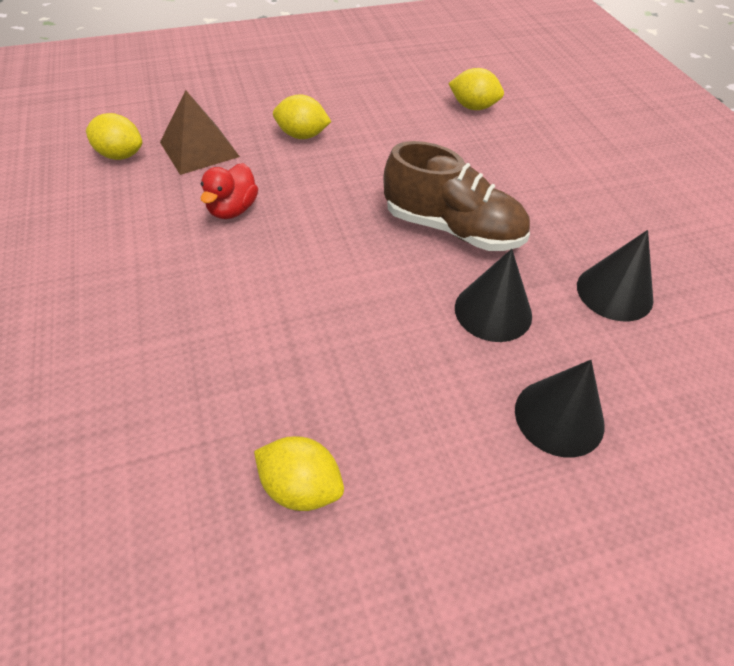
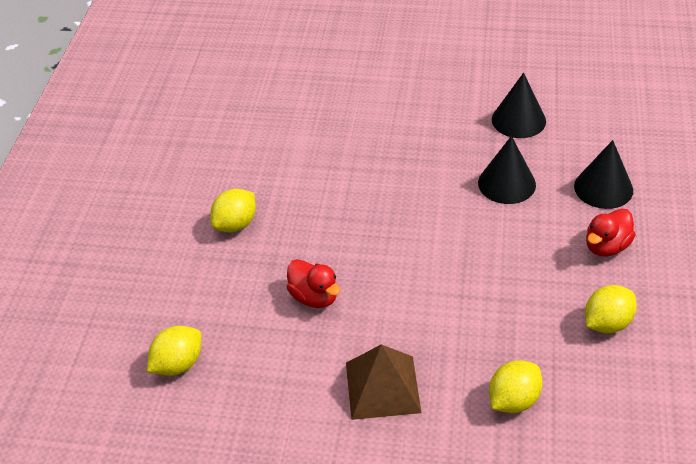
camera: 60 degrees left, 5 degrees down
(199, 149) = (208, 302): brown pyramid -> brown pyramid (383, 387)
(446, 450) = (606, 246): none -> red duck
(452, 229) = (414, 173): brown shoe -> none
(473, 107) = (269, 104): yellow lemon -> yellow lemon (513, 400)

